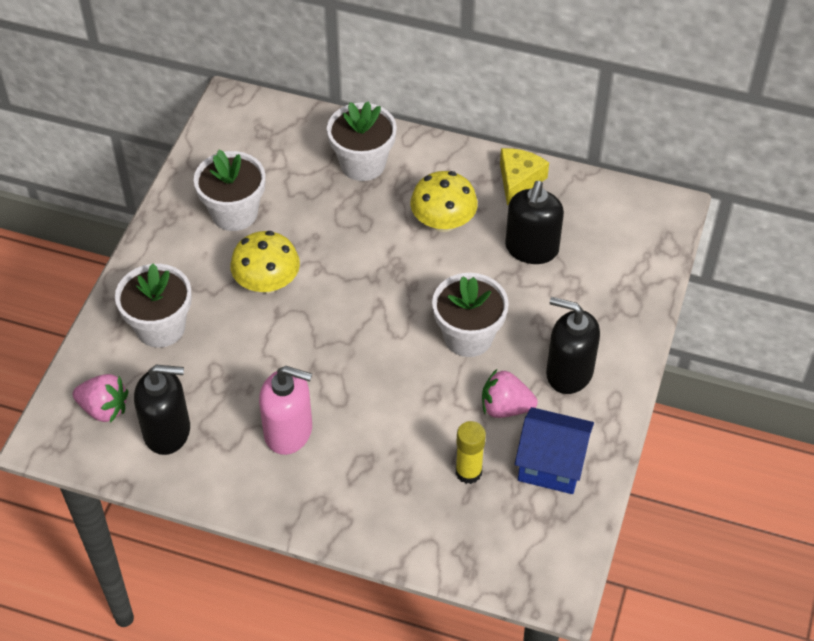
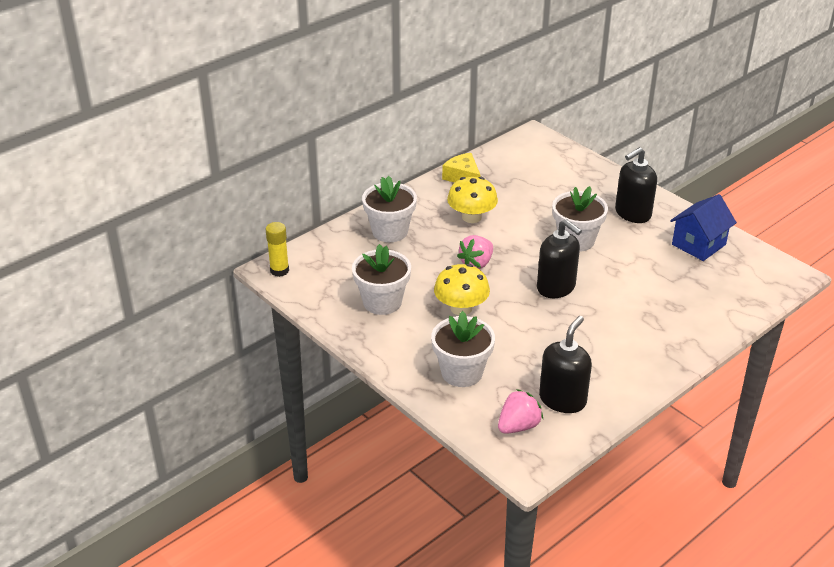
camera: 60 degrees left, 15 degrees down
(289, 431) = (602, 341): pink soap dispenser -> none
(468, 472) = (684, 277): yellow glue stick -> yellow glue stick (279, 270)
(505, 407) = (643, 246): pink strawberry -> pink strawberry (476, 263)
(531, 249) = (524, 192): black soap dispenser -> black soap dispenser (556, 287)

